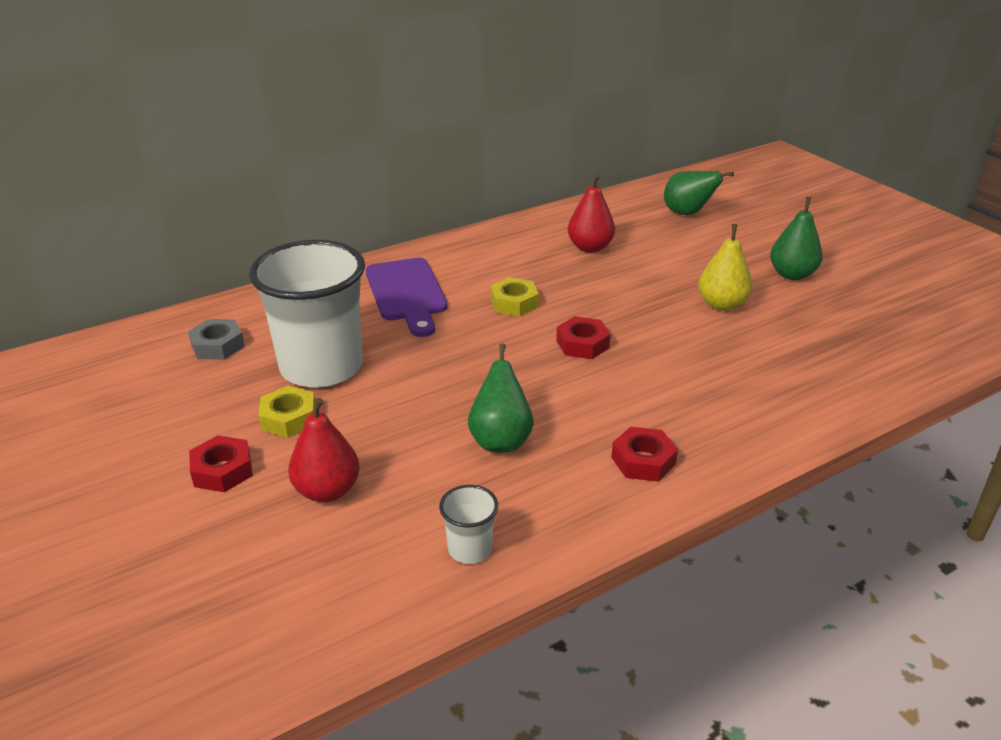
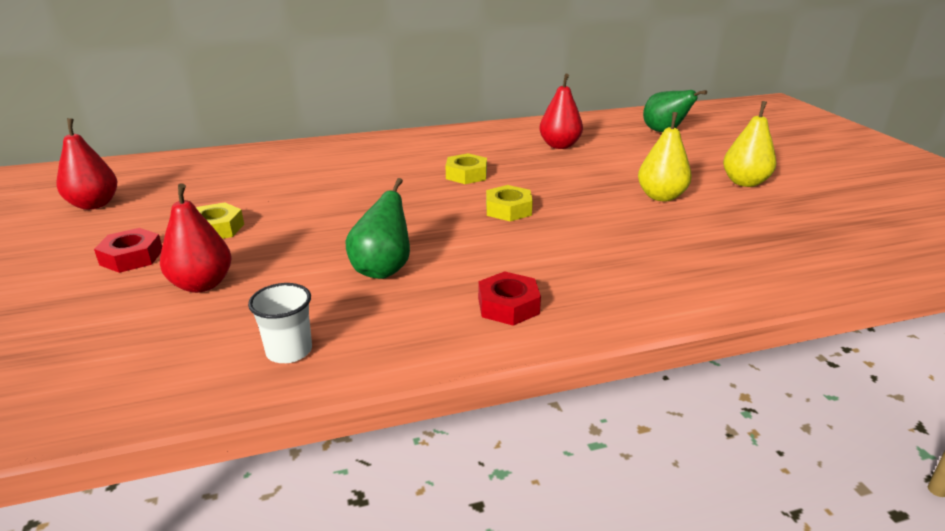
camera: 15 degrees right, 5 degrees down
(117, 407) = (94, 204): none -> red pear
(218, 346) = (204, 175): grey nut -> none
(321, 367) = (272, 198): white cup -> none
(407, 293) = (380, 159): purple cutting board -> none
(582, 344) = (508, 209): red nut -> yellow nut
(792, 275) = (744, 182): green pear -> yellow pear

